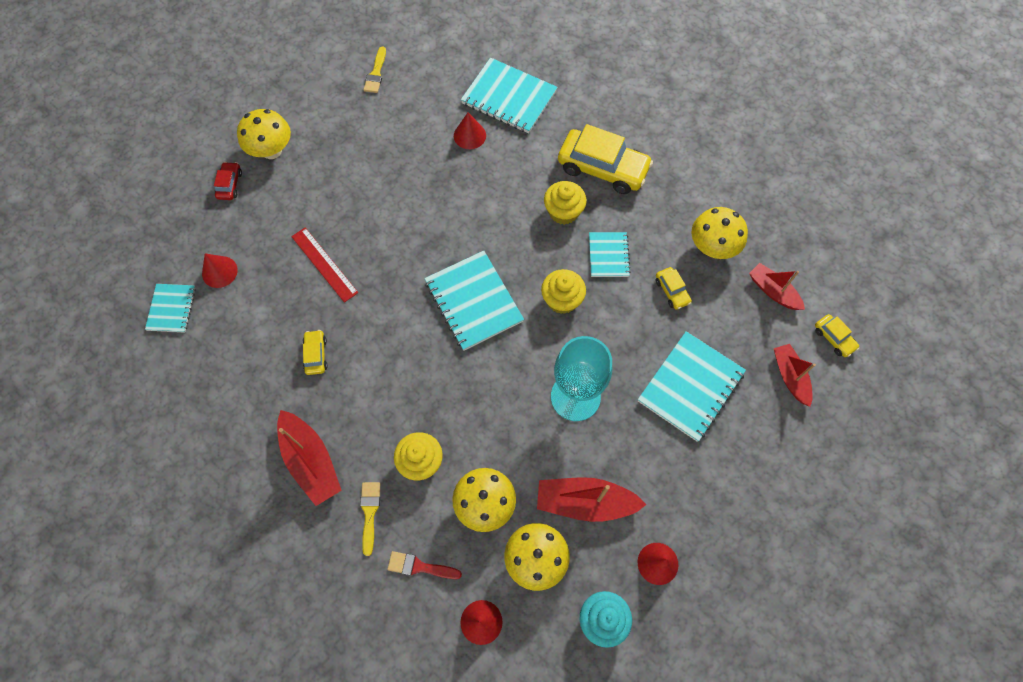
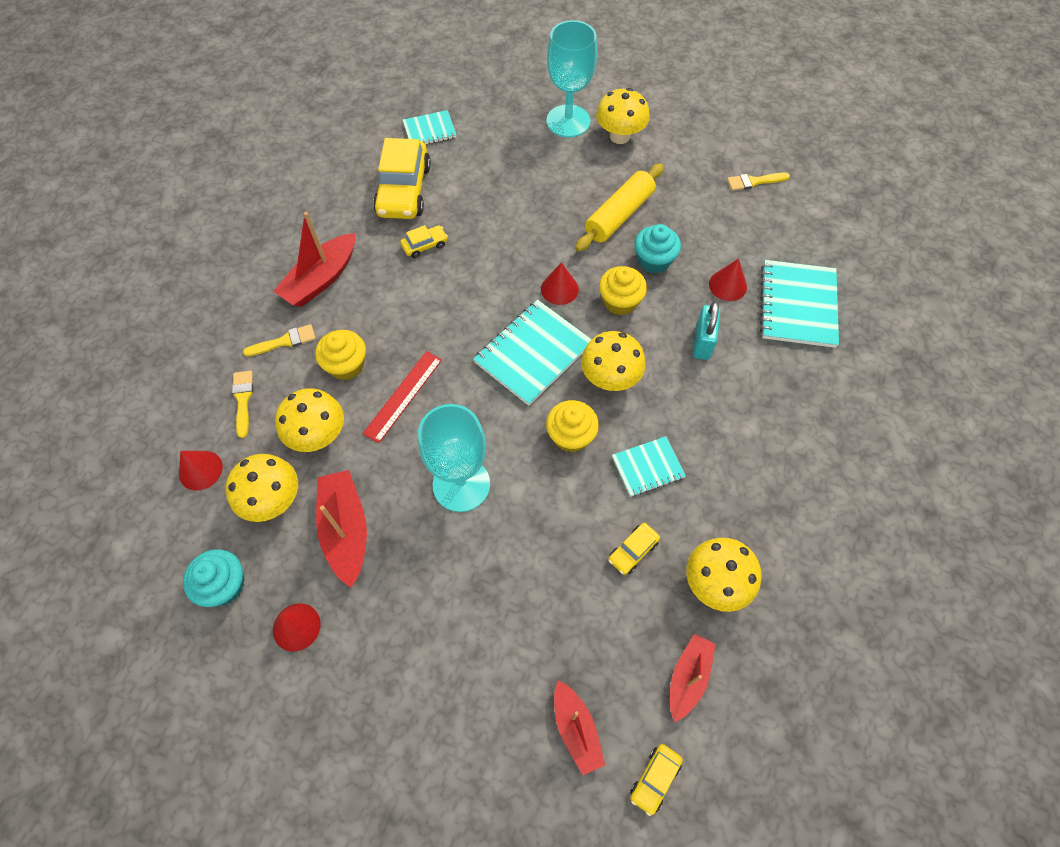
camera: 70 degrees right, 5 degrees down
(219, 272) = (478, 147): red cone -> red cone (559, 289)
(230, 185) = (568, 121): red car -> turquoise goblet
(324, 264) = (519, 218): red ruler -> red ruler (403, 396)
(361, 185) = (619, 215): none -> yellow rolling pin
(420, 566) = (243, 399): red brush -> yellow brush
(421, 177) = (654, 260): none -> turquoise cupcake
(515, 175) = (702, 342): none -> turquoise padlock
(521, 252) = (610, 378): none -> yellow mushroom
(563, 211) = (681, 404): yellow cupcake -> yellow cupcake (620, 301)
(602, 168) = (759, 427): yellow car -> yellow car (404, 190)
(690, 387) = (517, 606): turquoise notebook -> none
(790, 376) = (576, 729): red boat -> red boat turned 105 degrees clockwise

